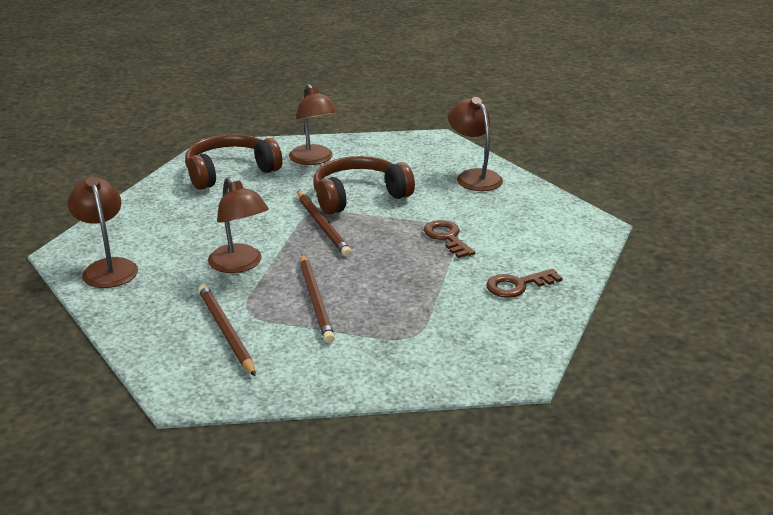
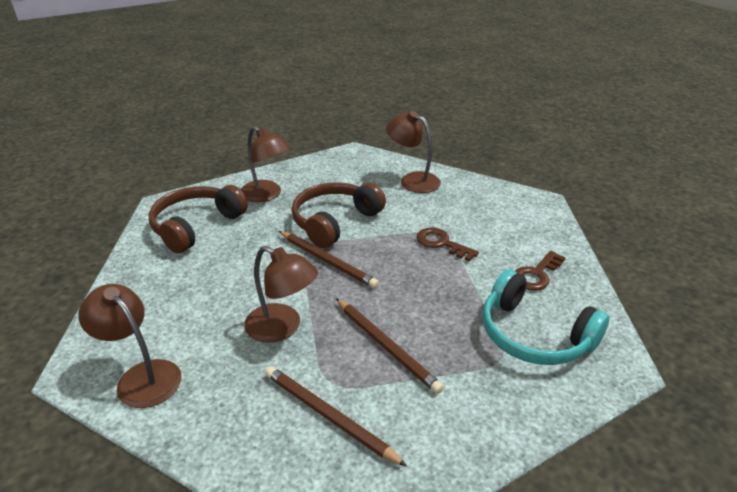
camera: 25 degrees left, 5 degrees up
(460, 329) = (534, 335): none -> turquoise headphones

